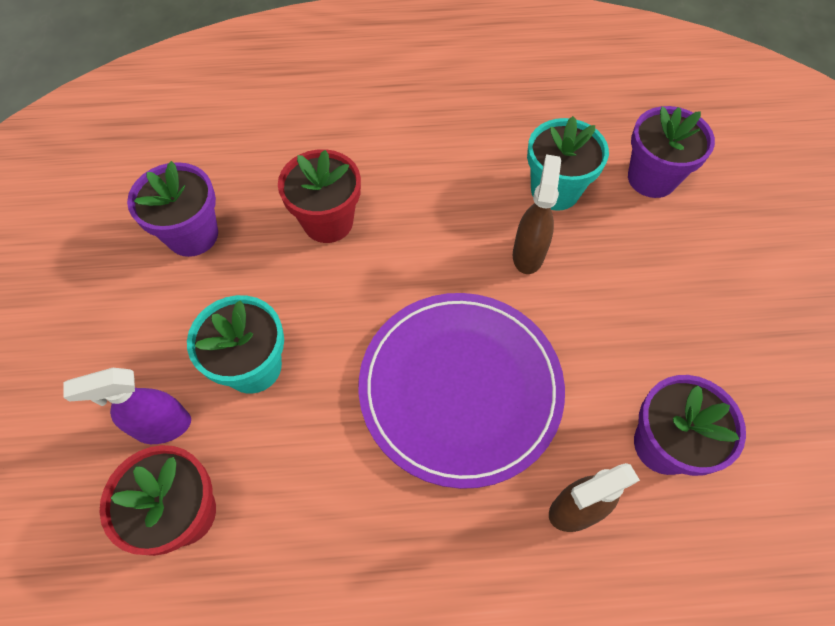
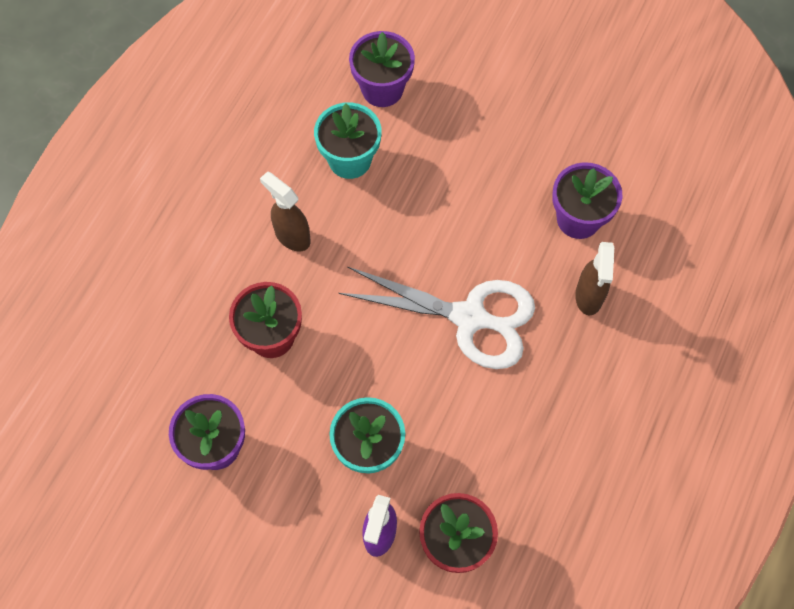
camera: 60 degrees left, 5 degrees up
(460, 388) = (469, 317): purple plate -> white scissors
(528, 254) = (392, 211): brown spray bottle -> brown spray bottle (292, 236)

